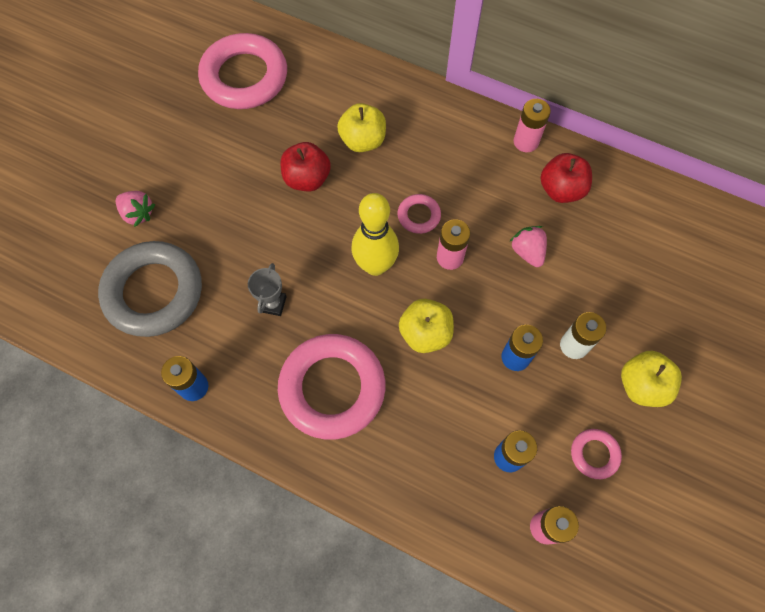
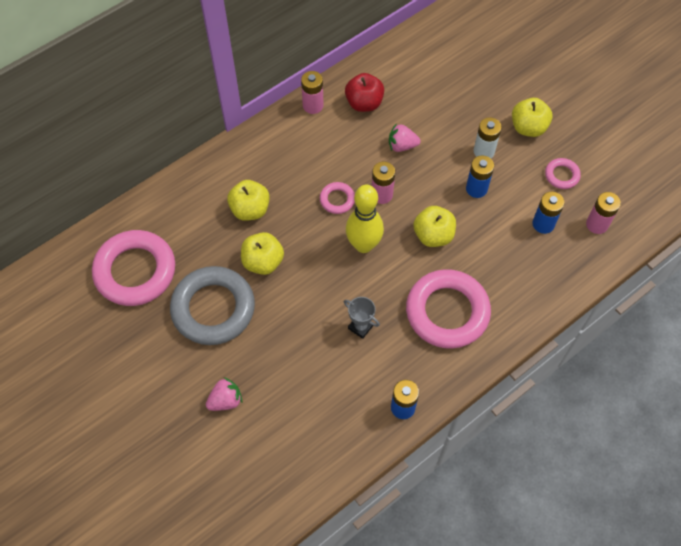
camera: 65 degrees left, 5 degrees down
(154, 292) = (306, 411): grey ring -> grey ring (213, 308)
(307, 179) = (263, 262): red apple -> yellow apple

